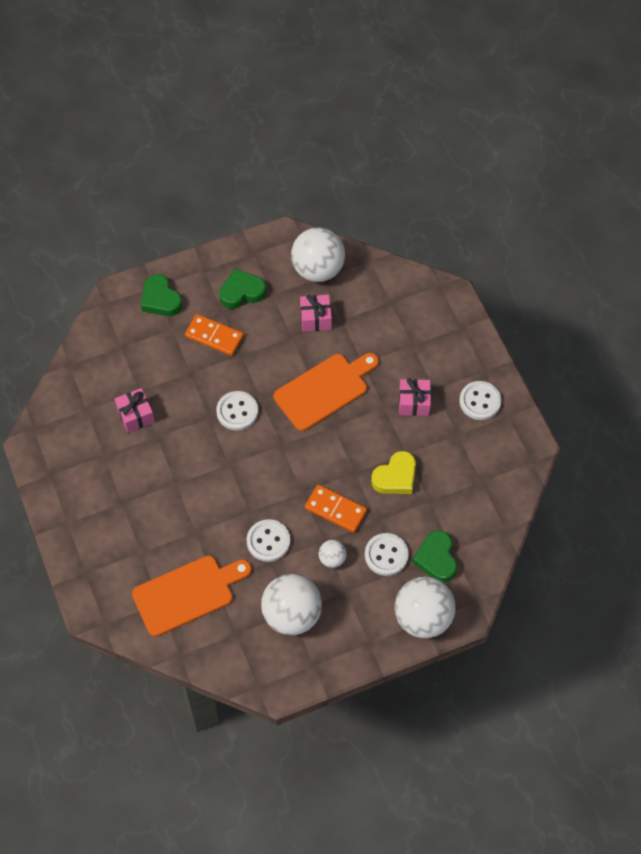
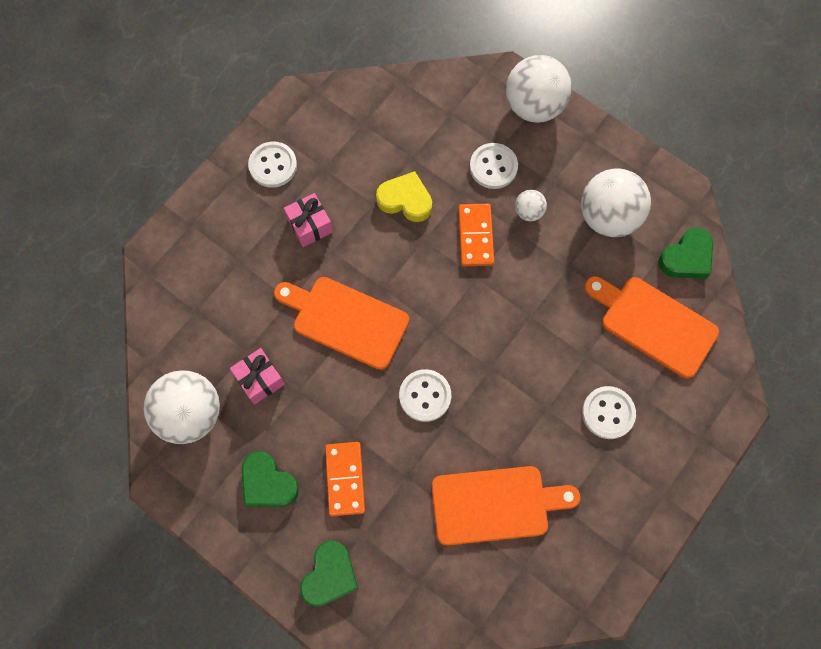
camera: 120 degrees left, 10 degrees up
(136, 415) = (496, 504): pink gift -> orange cutting board
(268, 541) = (549, 280): white button -> white button (608, 413)
(436, 559) = (468, 123): green heart -> green heart (686, 258)

